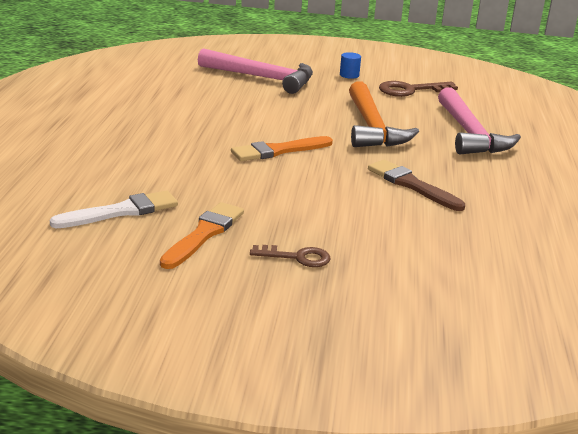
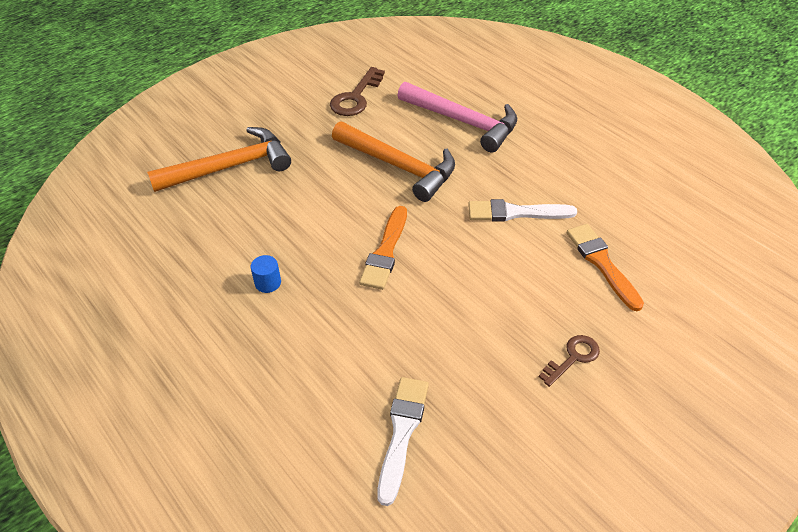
camera: 45 degrees left, 20 degrees up
(204, 234) = (490, 395): orange brush -> orange brush (602, 263)
(262, 78) = (230, 167): pink hammer -> orange hammer
(349, 75) = (287, 111): blue cylinder -> blue cylinder (268, 283)
(411, 185) = (515, 213): brown brush -> white brush

